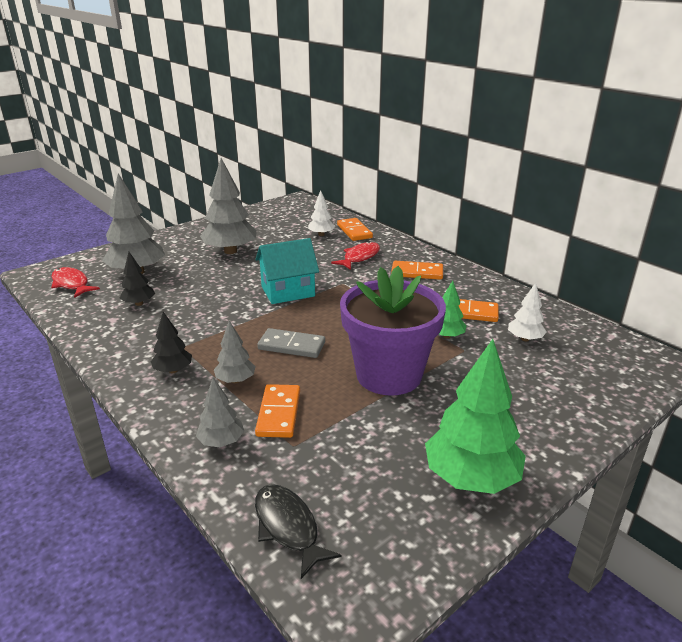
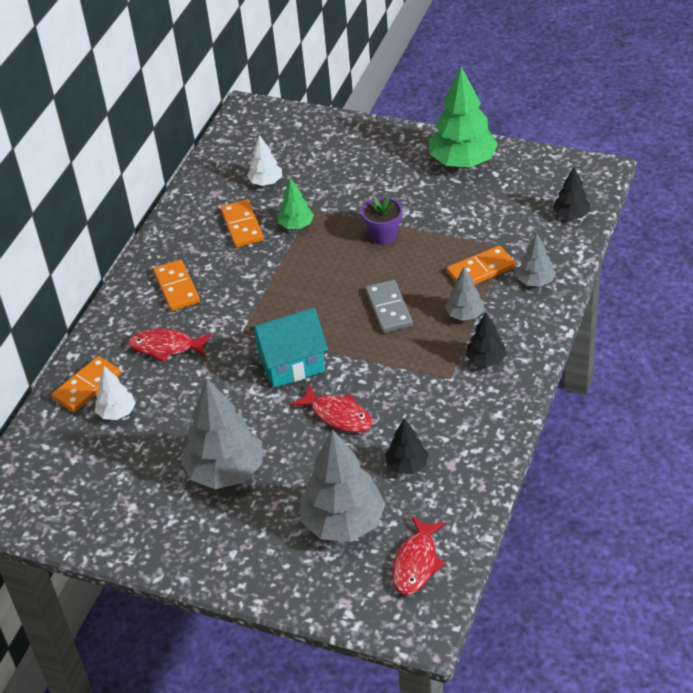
camera: 115 degrees left, 15 degrees up
(218, 294) = (338, 415): none -> red fish
(288, 291) = (291, 364): turquoise house -> turquoise house turned 60 degrees counterclockwise
(288, 527) = (571, 215): black fish -> black tree
(389, 375) = (383, 235): purple flower pot -> purple flower pot, size x0.45

